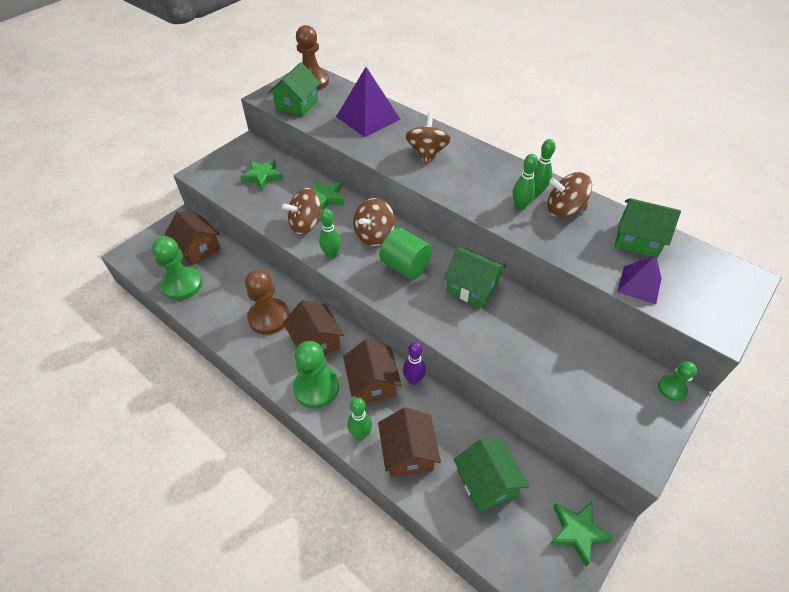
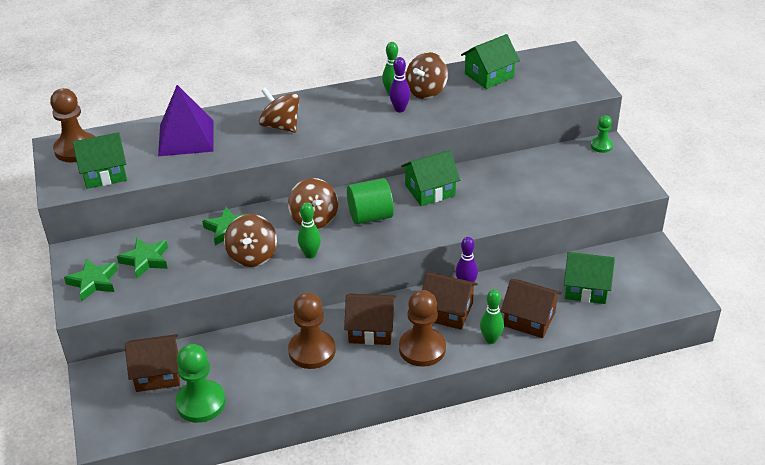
camera: 55 degrees left, 10 degrees down
(297, 105) = (104, 173): green house -> green house turned 75 degrees counterclockwise
(316, 387) = (422, 348): green pawn -> brown pawn
(520, 206) = (400, 109): green bowling pin -> purple bowling pin
(577, 532) = (653, 263): green star -> green star (93, 282)
(639, 285) = (529, 97): purple pyramid -> none

